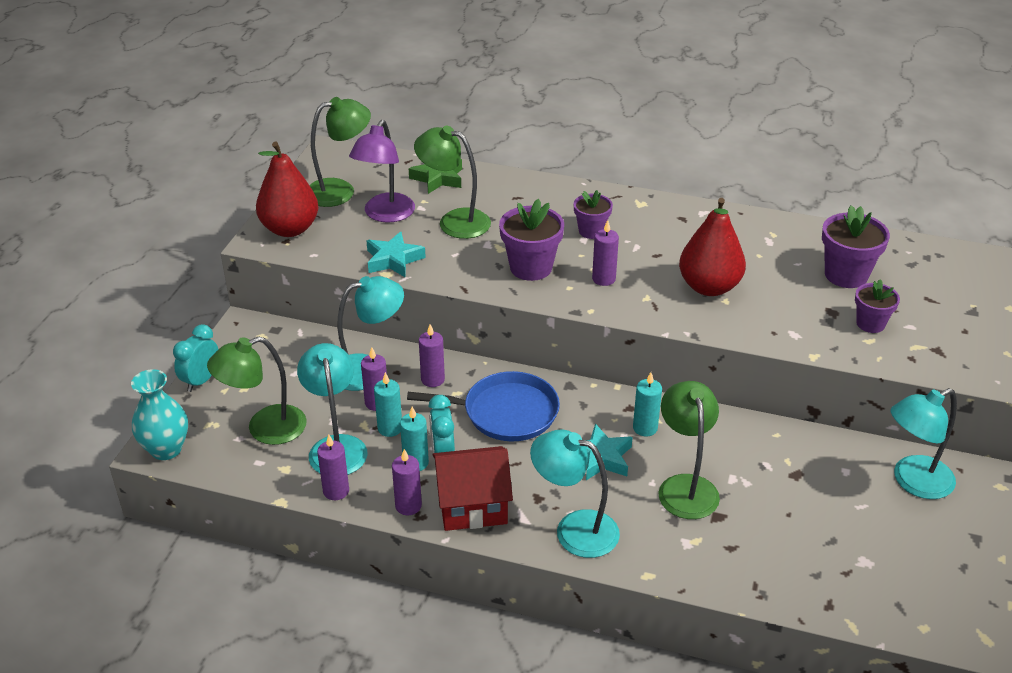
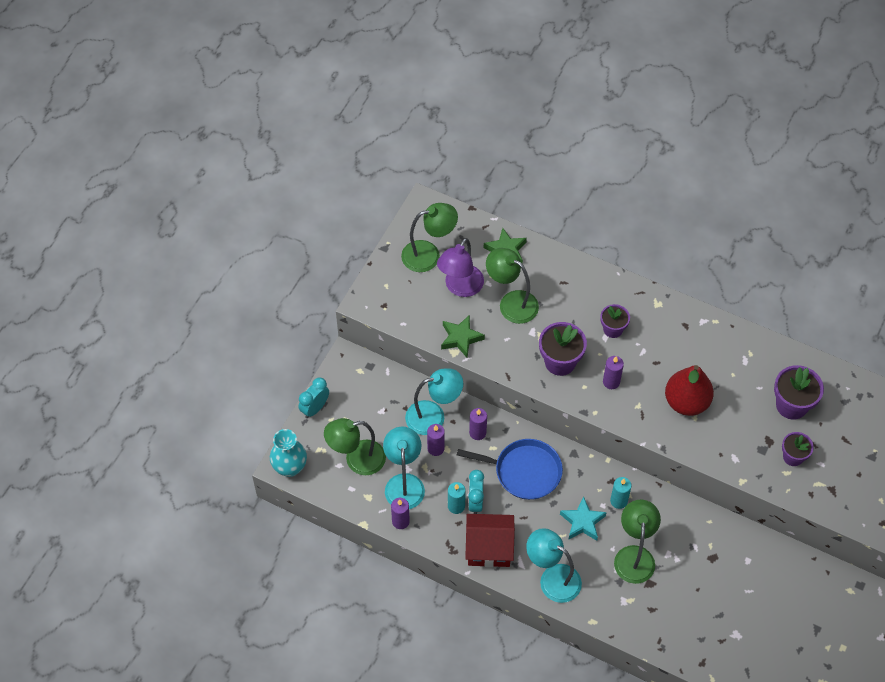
camera: 10 degrees right, 20 degrees up
(290, 229) = (388, 293): red pear -> none
(390, 428) = (442, 473): turquoise candle -> none
(393, 260) = (461, 338): turquoise star -> green star
(408, 506) = (447, 541): purple candle -> none
(913, 482) = (791, 577): turquoise lamp -> none

